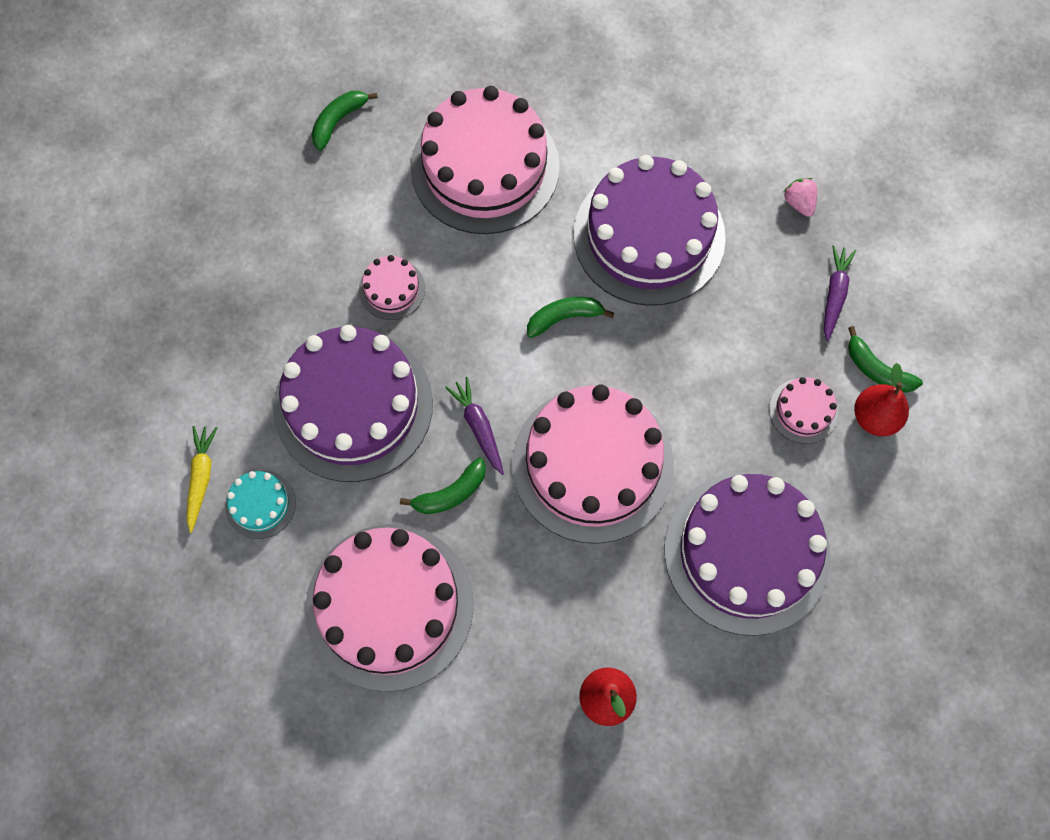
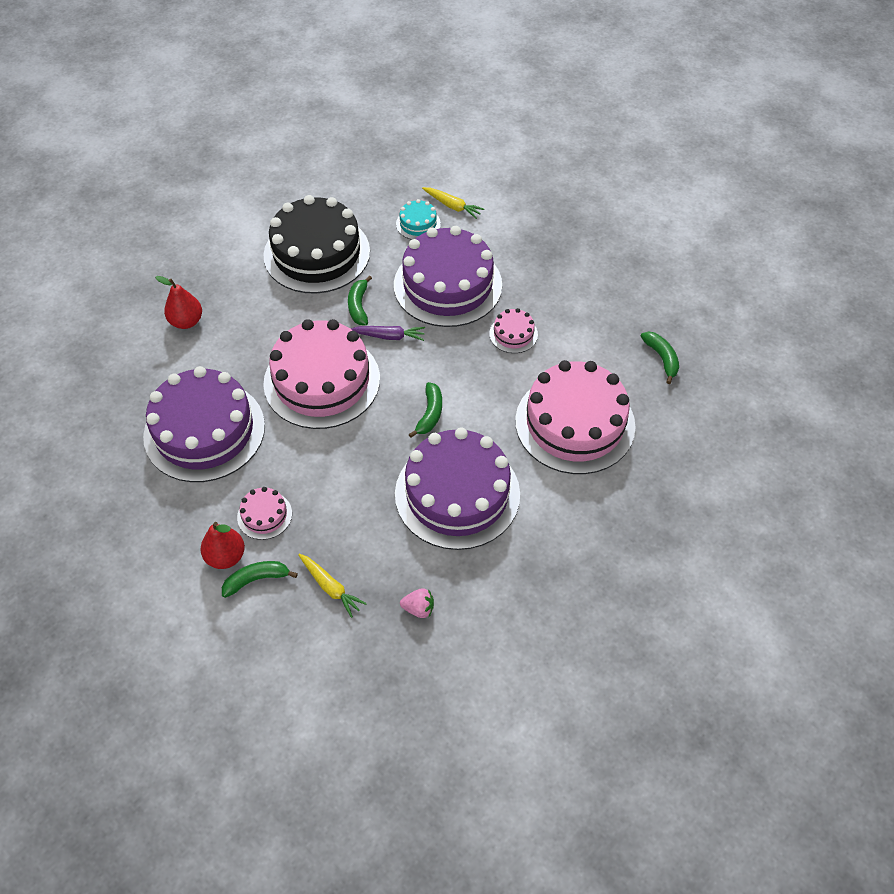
camera: 120 degrees right, 15 degrees down
(389, 606) = (317, 253): pink cake -> black cake
(834, 294) = (330, 587): purple carrot -> yellow carrot

